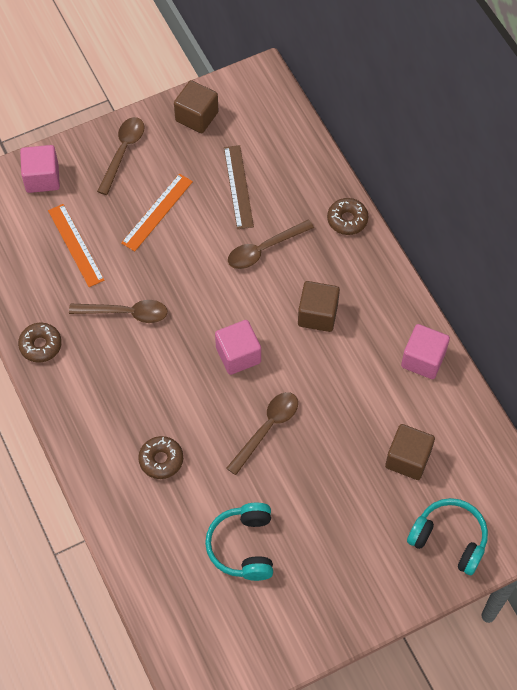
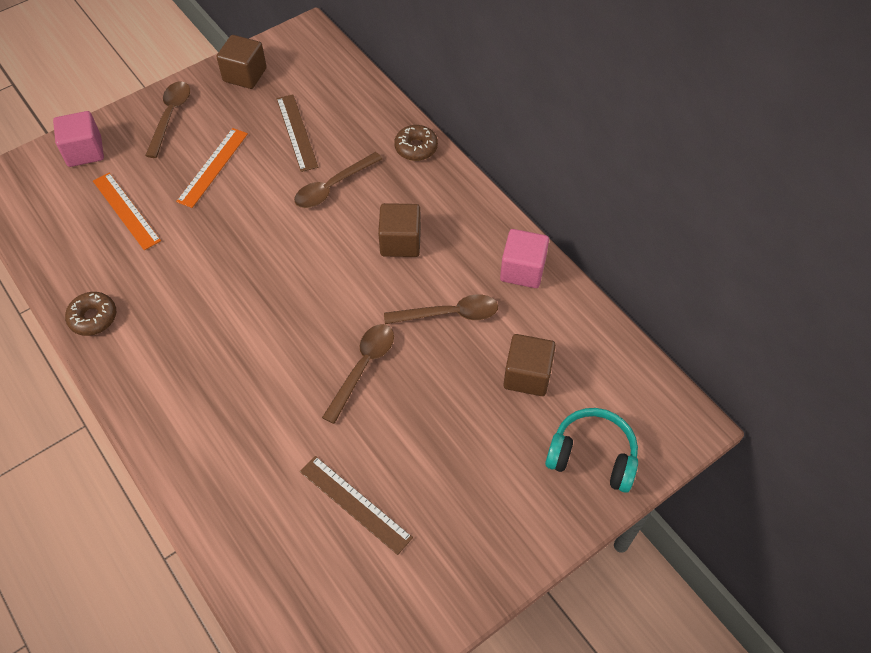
camera: 10 degrees left, 5 degrees down
(126, 313) = (188, 270): brown spoon -> brown spoon (449, 314)
(161, 460) = (245, 421): brown donut -> none
(238, 355) = (319, 295): pink cube -> none
(243, 546) = (355, 504): turquoise headphones -> brown ruler

